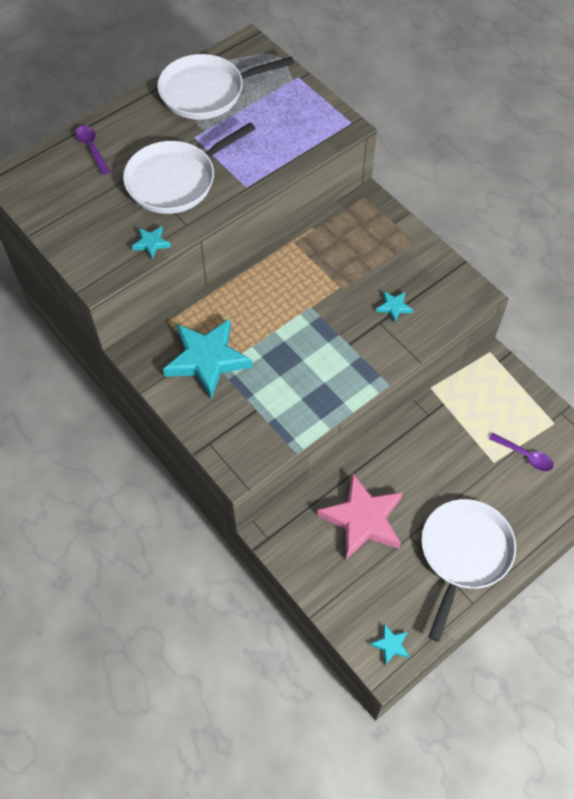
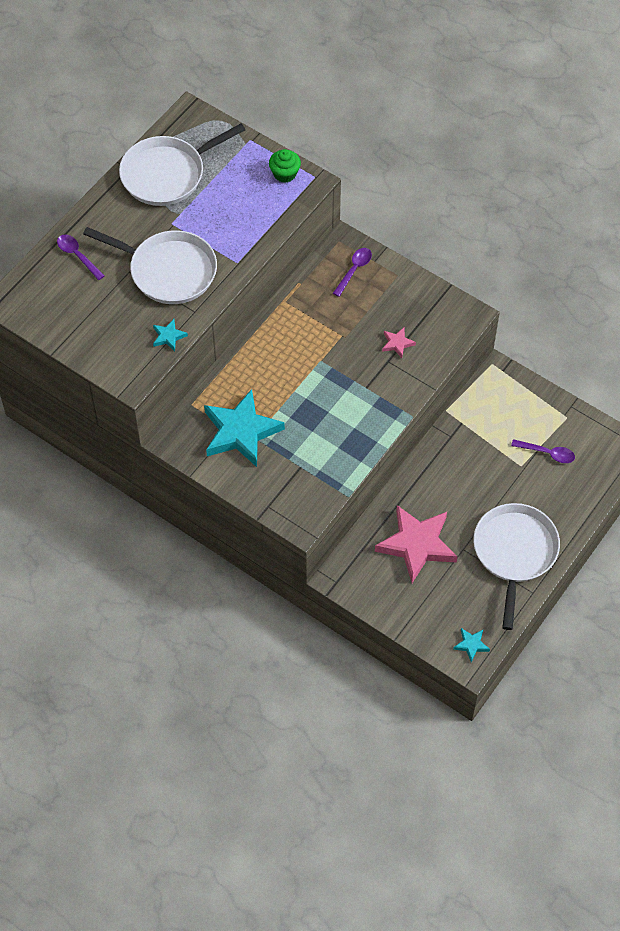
camera: 15 degrees left, 0 degrees up
(175, 180) = (169, 271): white pan -> white pan turned 105 degrees counterclockwise
(322, 114) = (285, 174): none -> green cupcake
(371, 227) = (354, 270): none -> purple spoon
(394, 307) = (397, 343): turquoise star -> pink star

